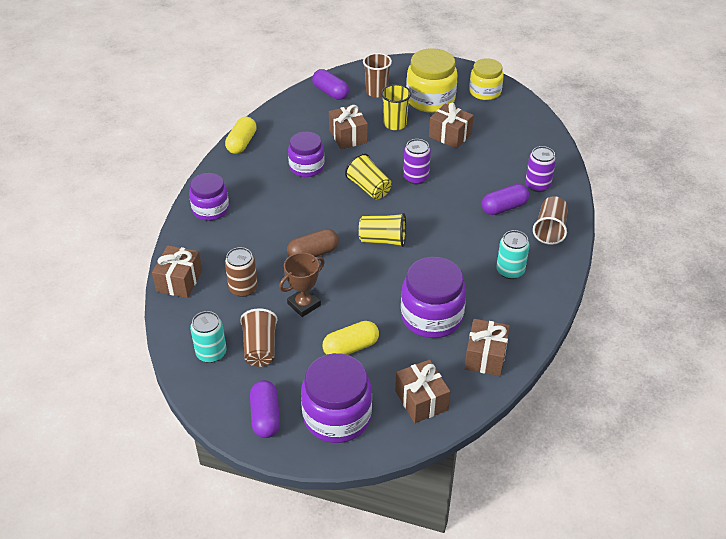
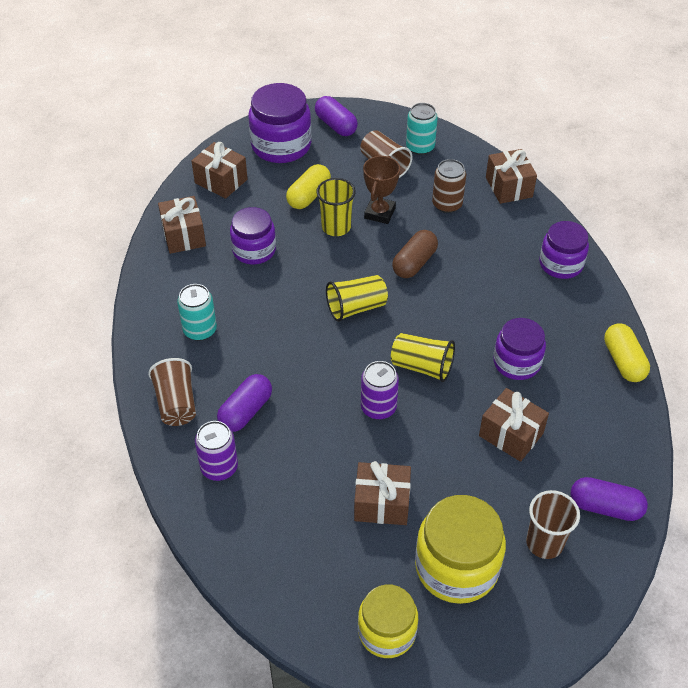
camera: 150 degrees right, 5 degrees up
(395, 124) = (469, 488): yellow cup -> yellow cup (336, 227)
(431, 317) = (254, 250): purple jar -> purple jar, size x0.66

